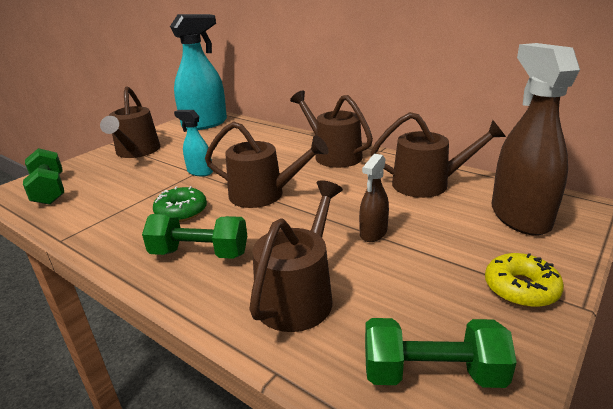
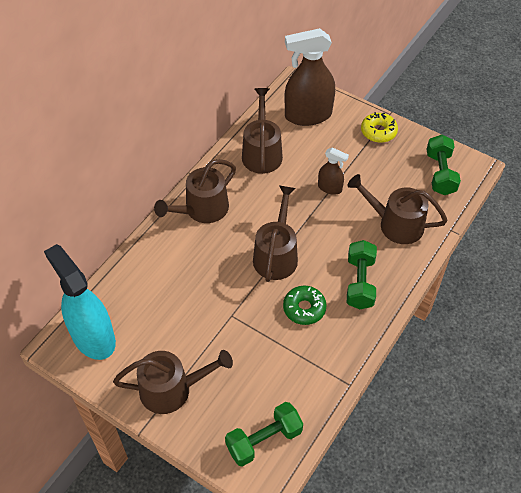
camera: 95 degrees left, 25 degrees up
(200, 172) = (230, 312): turquoise spray bottle -> none

